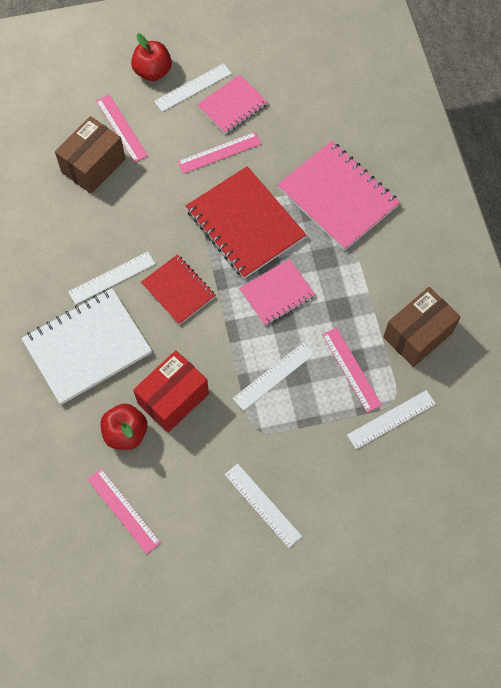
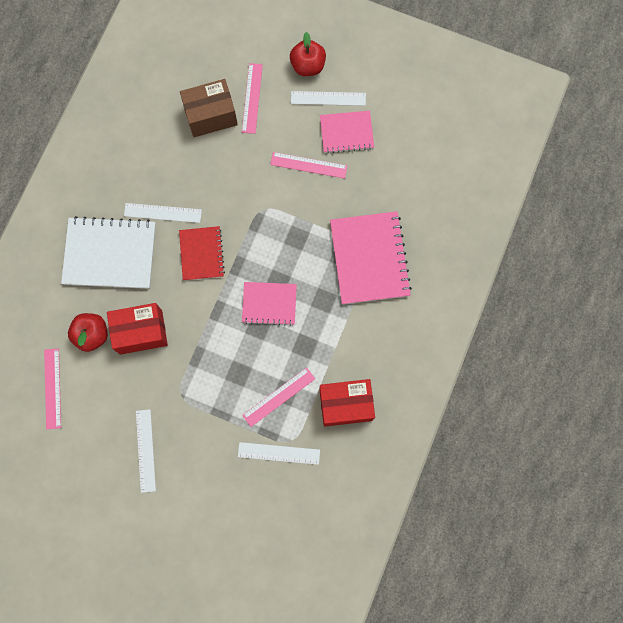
camera: 35 degrees right, 10 degrees up
(245, 224) = (286, 234): red notebook -> none
(273, 376) = (221, 364): white ruler -> none
(351, 369) = (279, 397): pink ruler -> pink ruler turned 45 degrees clockwise
(417, 335) = (345, 405): brown box -> red box

